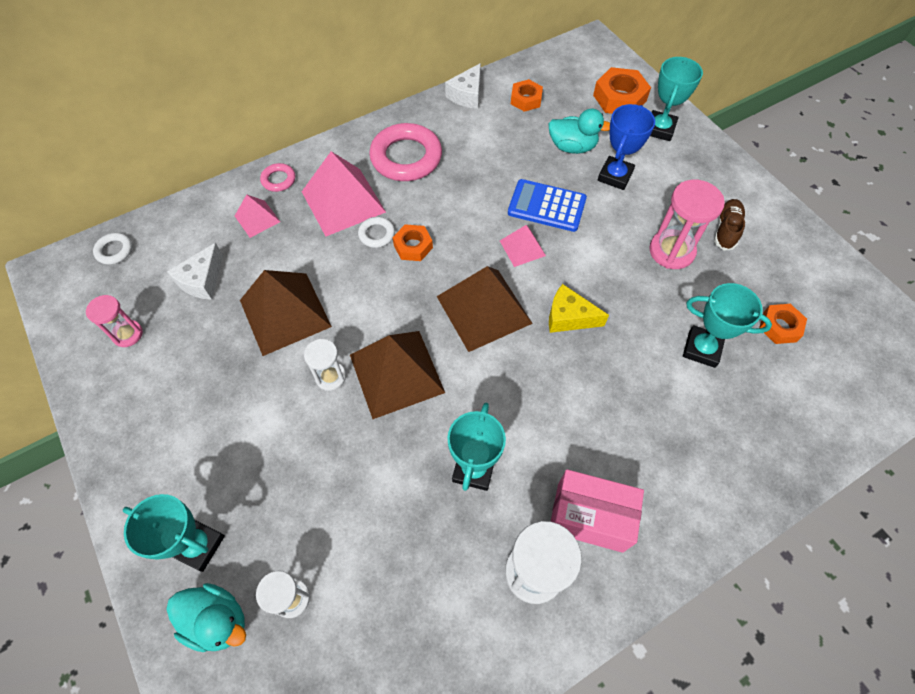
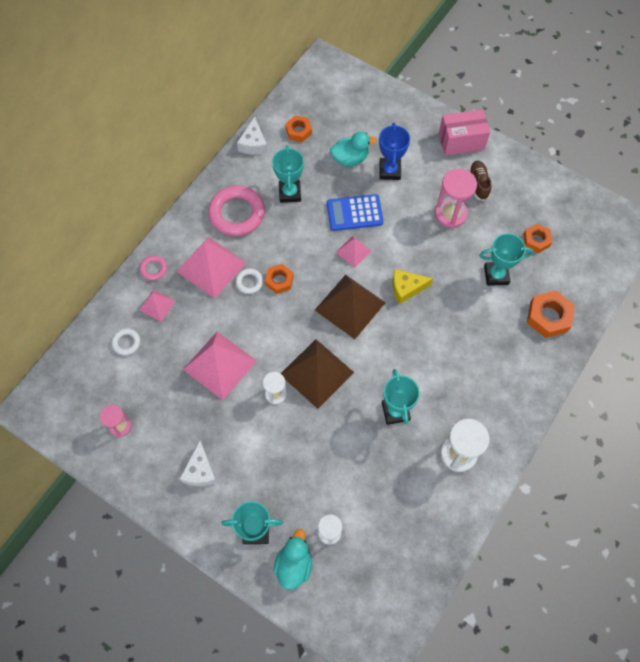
camera: 25 degrees left, 5 degrees up
(114, 251) = (68, 372): white ring -> white ring (126, 342)
(202, 280) = (147, 367): white cheese -> white cheese (200, 471)
(218, 620) = (294, 564): turquoise duck -> turquoise duck turned 75 degrees counterclockwise
(285, 313) = (219, 365): brown pyramid -> pink pyramid
(589, 517) = (475, 409): pink box -> pink box (461, 141)
(619, 98) = (365, 104): orange nut -> orange nut (548, 316)
(659, 129) = (403, 120): turquoise trophy -> turquoise trophy (290, 193)

